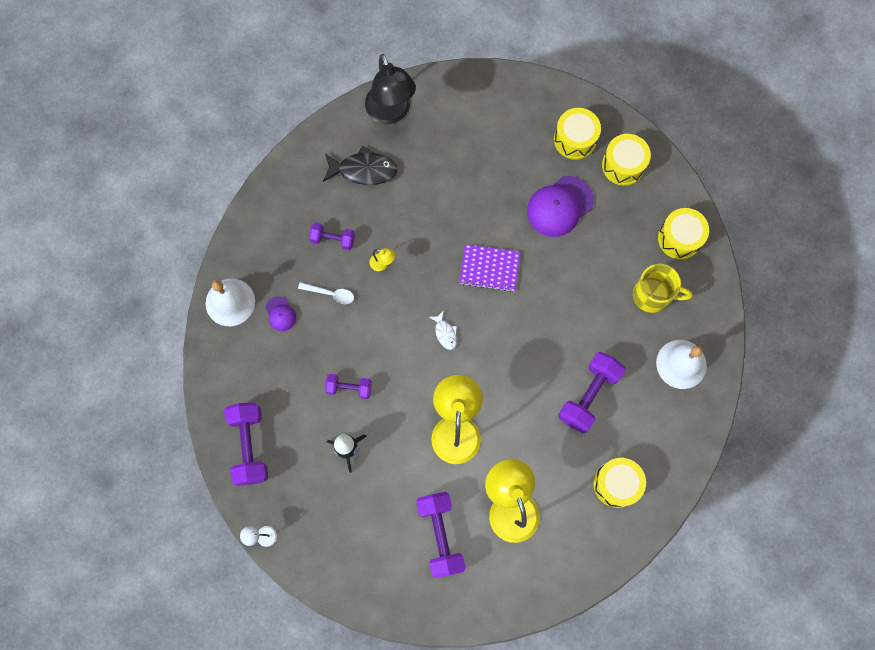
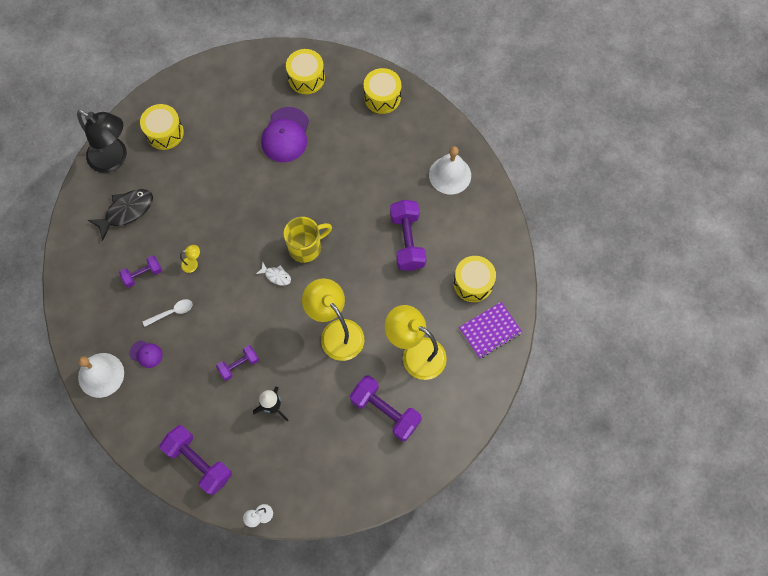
camera: 40 degrees left, 5 degrees down
(489, 268) = (271, 210): purple notebook -> purple notebook (490, 331)
(575, 139) = (260, 85): yellow drum -> yellow drum (165, 133)
(652, 295) = (395, 146): yellow mug -> yellow mug (306, 247)

